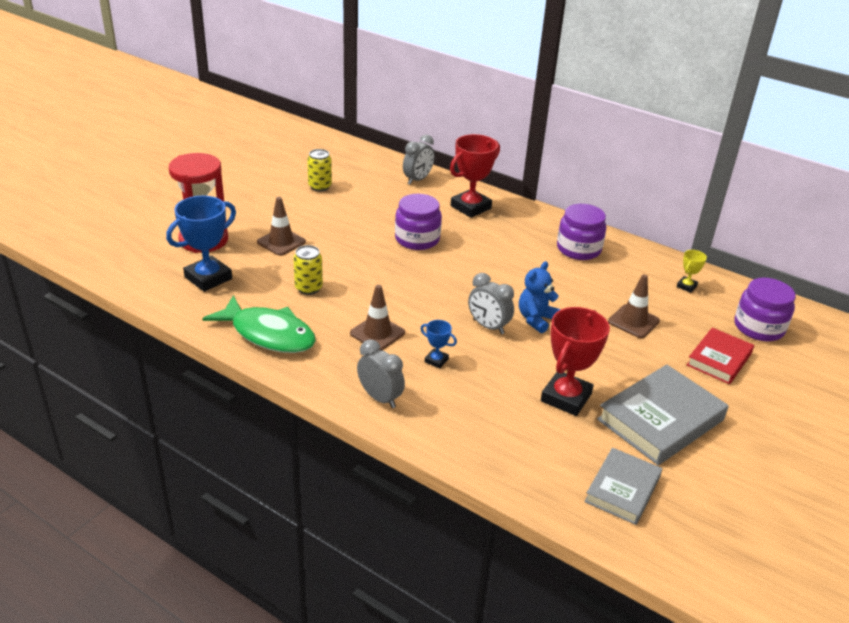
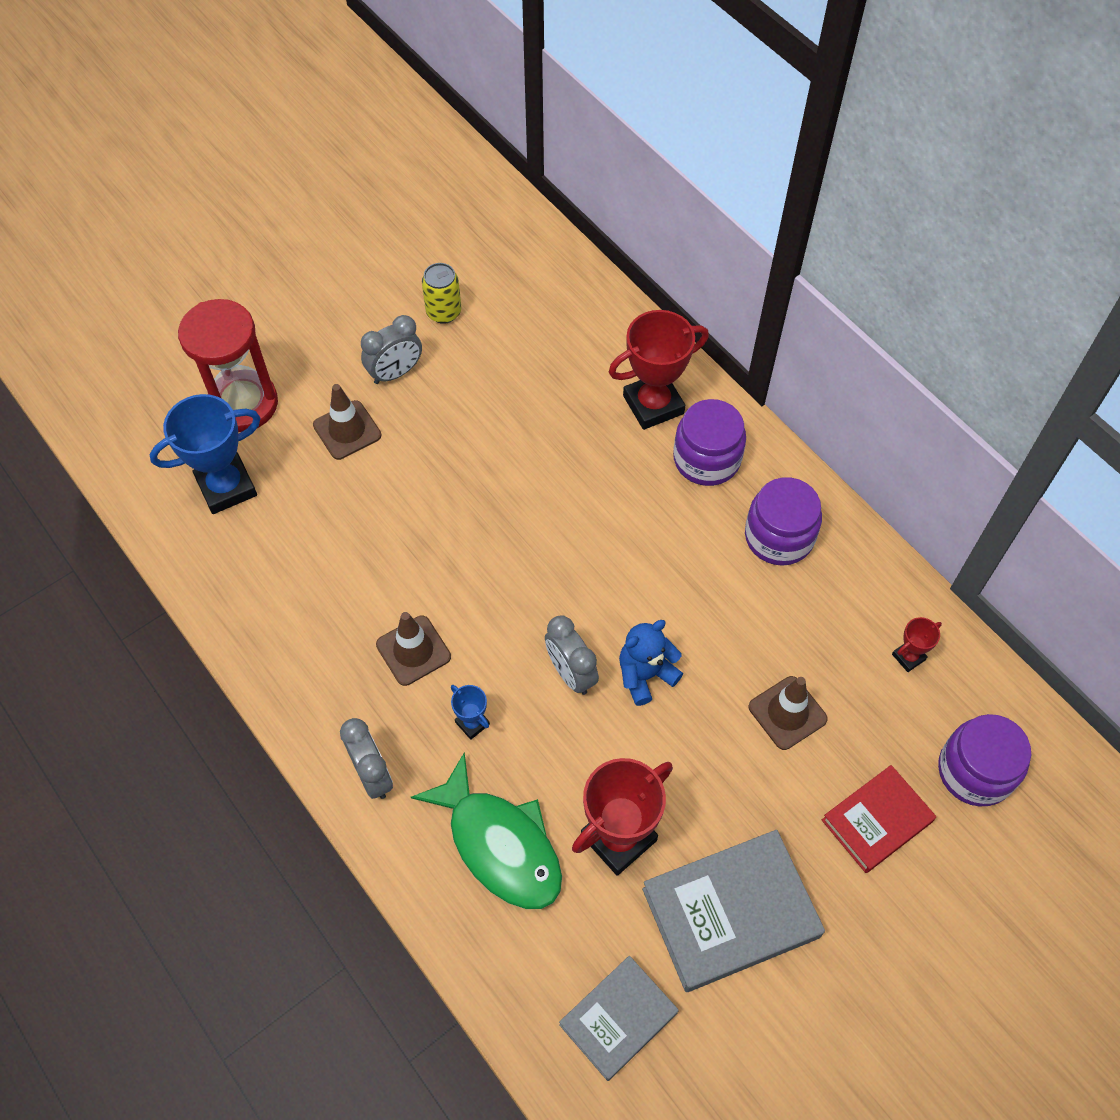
camera: 20 degrees right, 25 degrees up
(268, 334) = (271, 618): green fish -> green fish (500, 844)
(308, 288) = (352, 537): yellow can -> none
(417, 180) = (597, 322): grey clock -> grey clock (395, 373)
(417, 239) = (543, 463): purple jar -> purple jar (706, 459)
(686, 286) = (908, 657): yellow trophy -> red trophy

